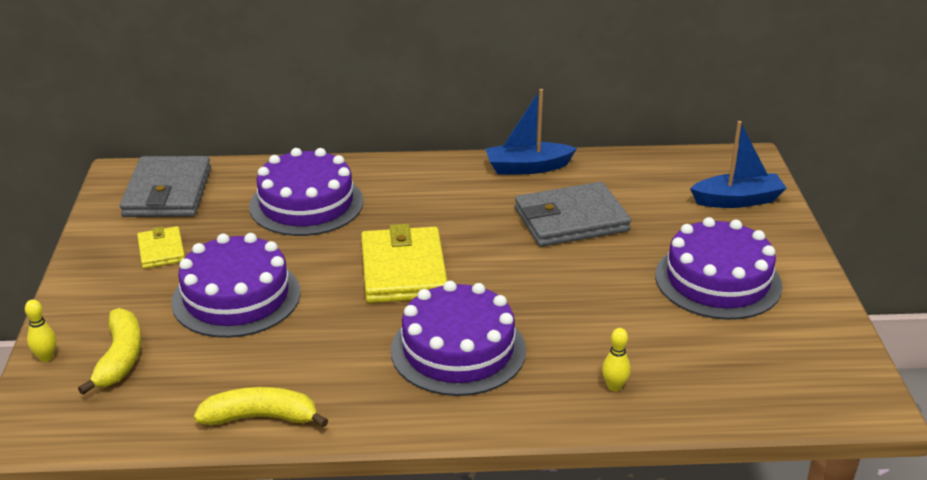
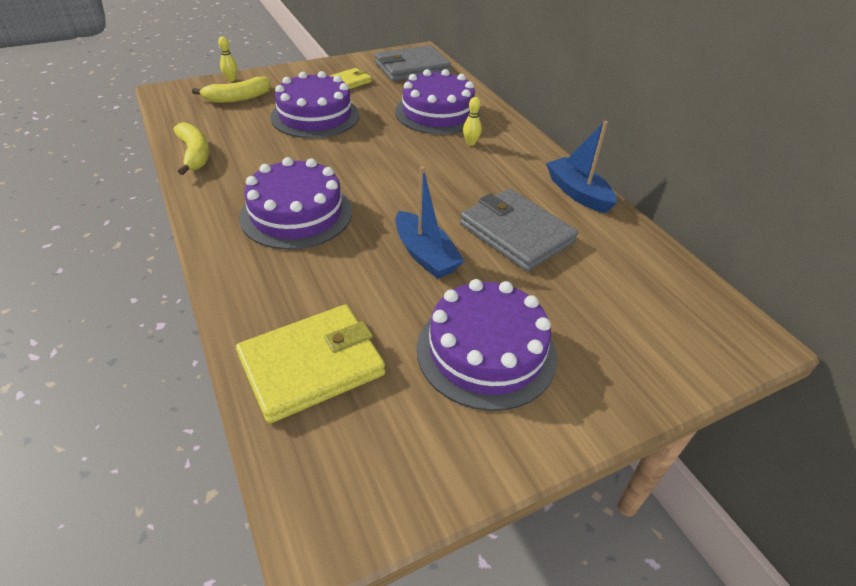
camera: 65 degrees right, 10 degrees up
(403, 270) = (383, 168): yellow wallet -> yellow wallet (312, 366)
(614, 386) = (279, 307): yellow bowling pin -> yellow bowling pin (471, 143)
(737, 200) = (655, 343): blue boat -> blue boat (425, 255)

